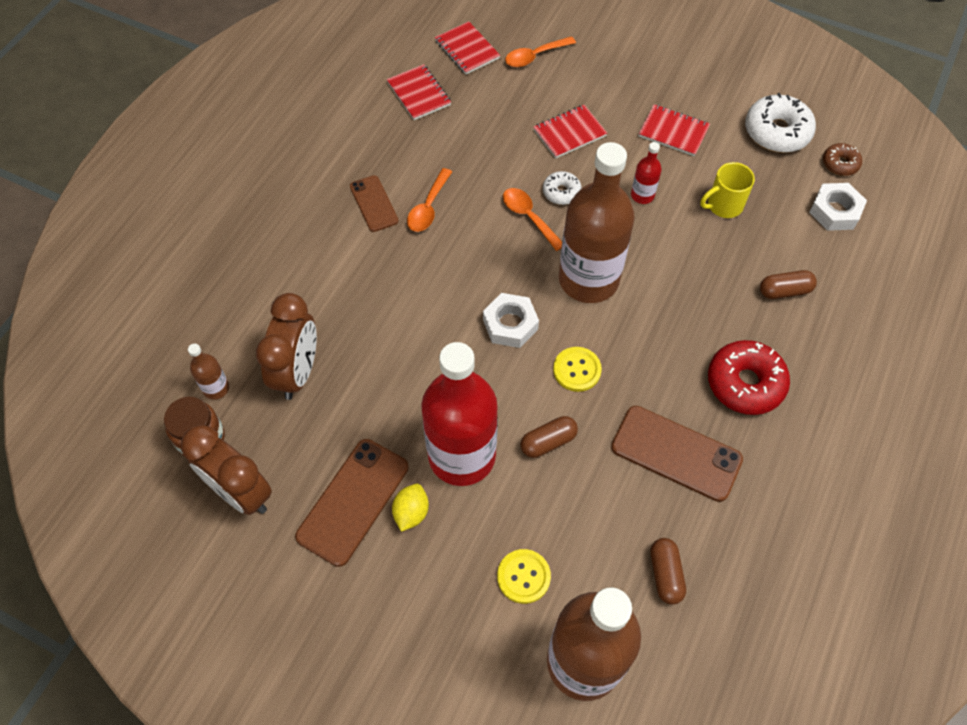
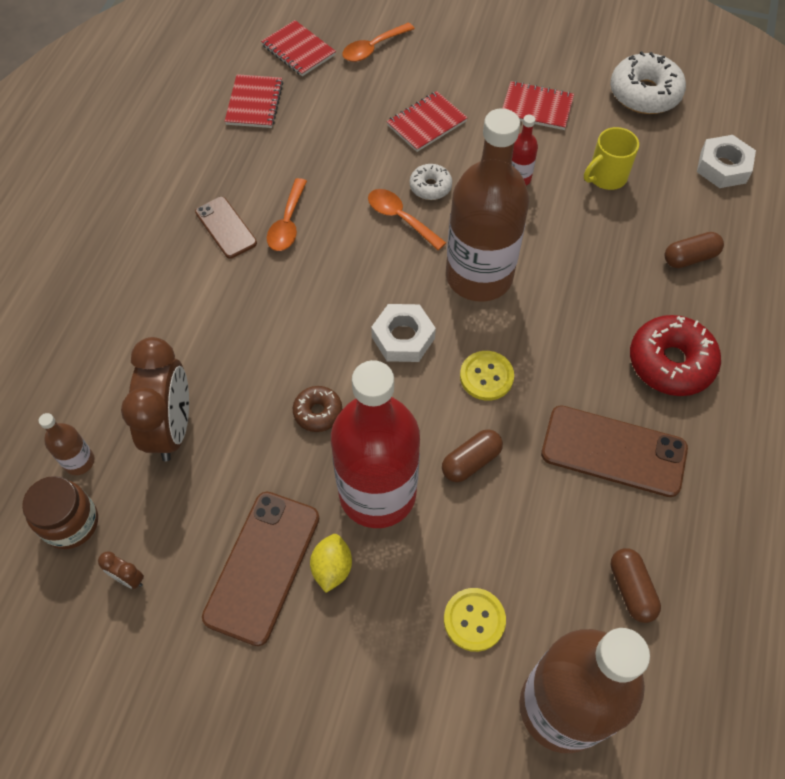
camera: 10 degrees left, 0 degrees up
(241, 492) = (128, 578): brown clock -> brown clock, size x0.41
(419, 94) = (254, 103): red notebook -> red notebook turned 45 degrees clockwise
(840, 164) = (717, 118): brown donut -> brown donut (318, 412)

